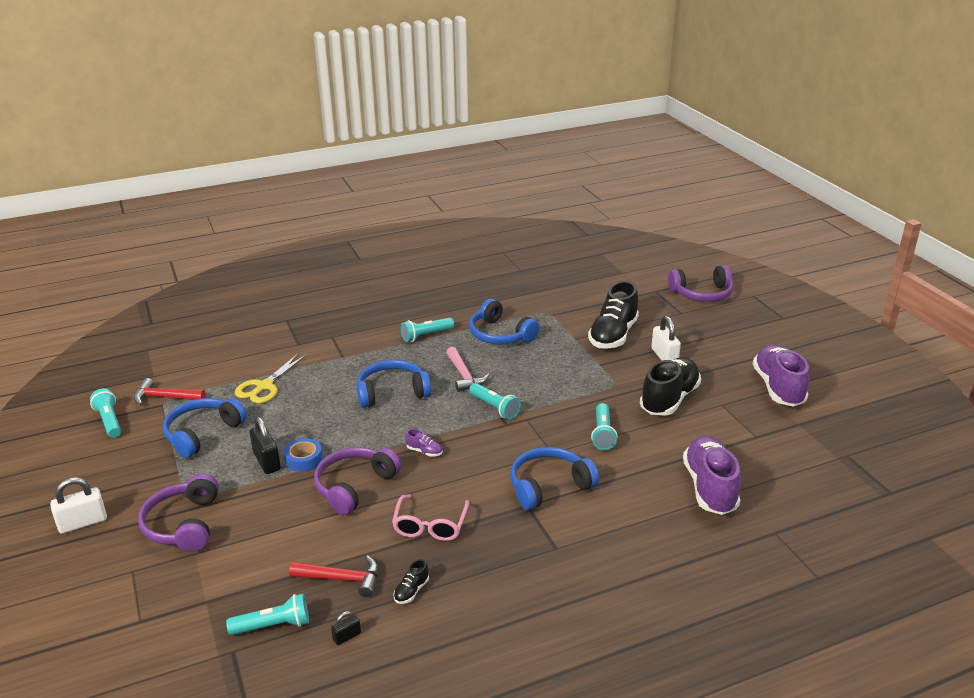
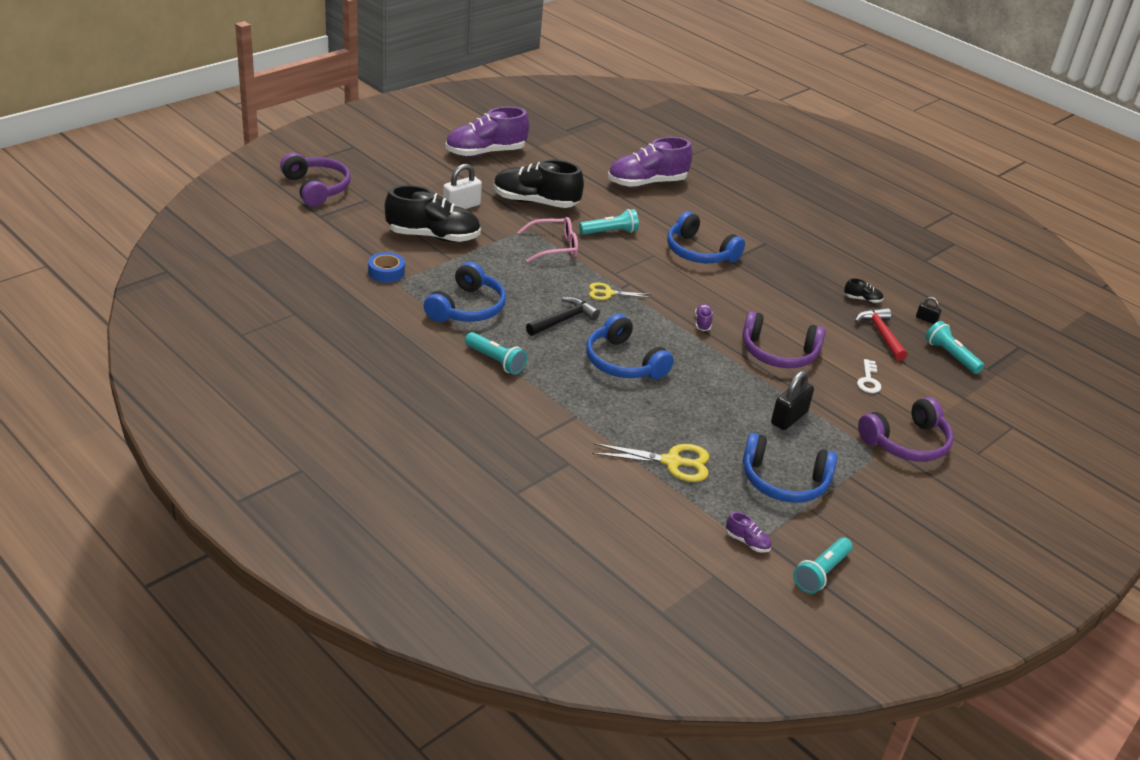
camera: 115 degrees left, 5 degrees up
(83, 522) = (963, 514): white padlock -> none
(165, 397) = (747, 542): red hammer -> purple shoe
(279, 535) = (868, 380): none -> white key
(304, 460) = (768, 394): blue tape -> blue tape (386, 272)
(430, 525) = (791, 303): pink glasses -> pink glasses (554, 247)
(464, 375) = (563, 320): pink hammer -> black hammer
(494, 407) = (608, 293): turquoise flashlight -> yellow scissors

